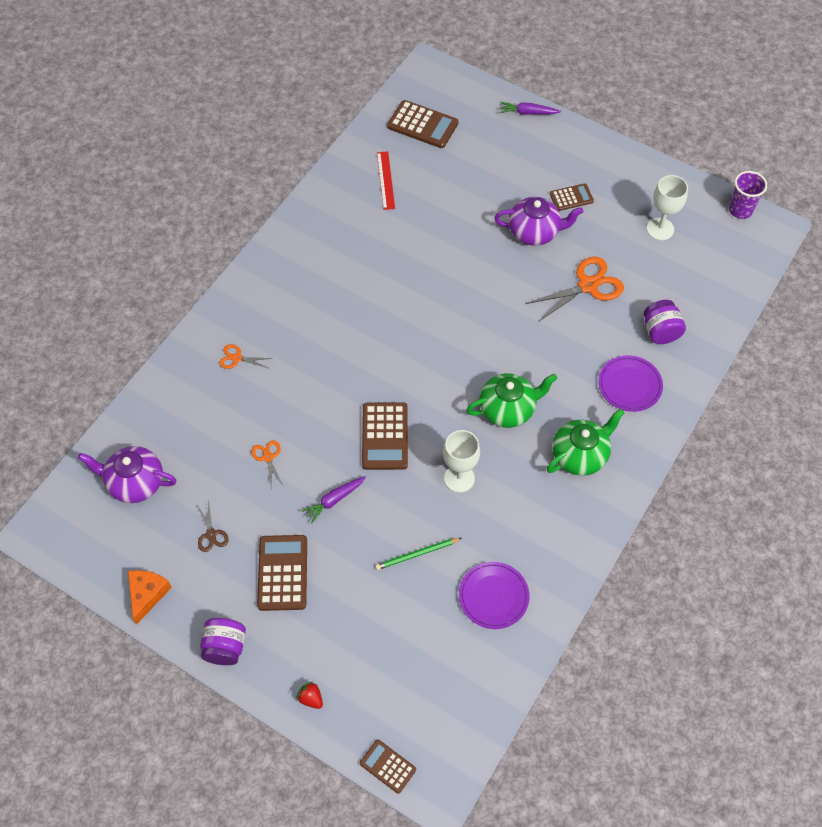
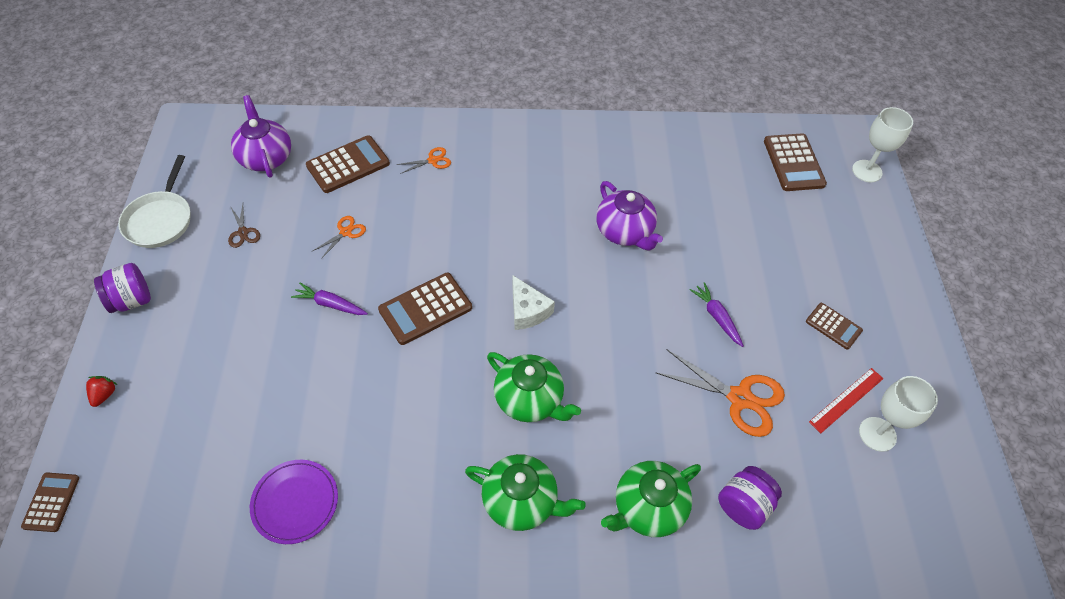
camera: 55 degrees right, 5 degrees down
(147, 594) = (160, 219): orange cheese -> white pan
(211, 534) = (243, 232): brown scissors -> brown scissors turned 60 degrees counterclockwise
(237, 358) = (433, 160): orange scissors -> orange scissors turned 90 degrees clockwise
(282, 573) = (230, 304): brown calculator -> brown calculator (348, 165)
(385, 180) = (706, 167): red ruler -> red ruler (846, 400)
(417, 554) = (308, 404): green pencil -> none
(433, 370) = (527, 310): none -> white cheese
(459, 478) = (418, 397): white goblet -> white goblet (867, 171)
(527, 113) = (895, 236): purple carrot -> purple carrot (716, 317)
(534, 232) = (761, 314): purple teapot -> purple teapot (624, 232)
(629, 385) = (647, 508): purple plate -> green teapot
(740, 210) = (988, 511): purple cup -> none

